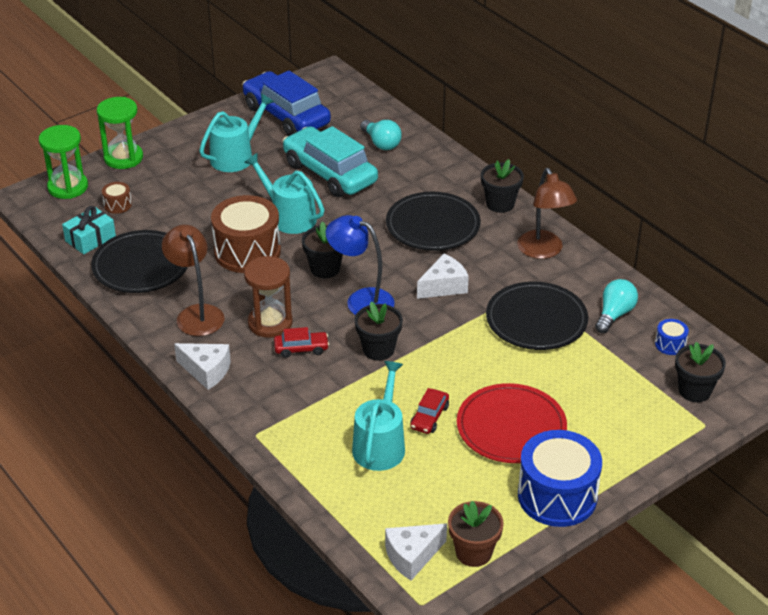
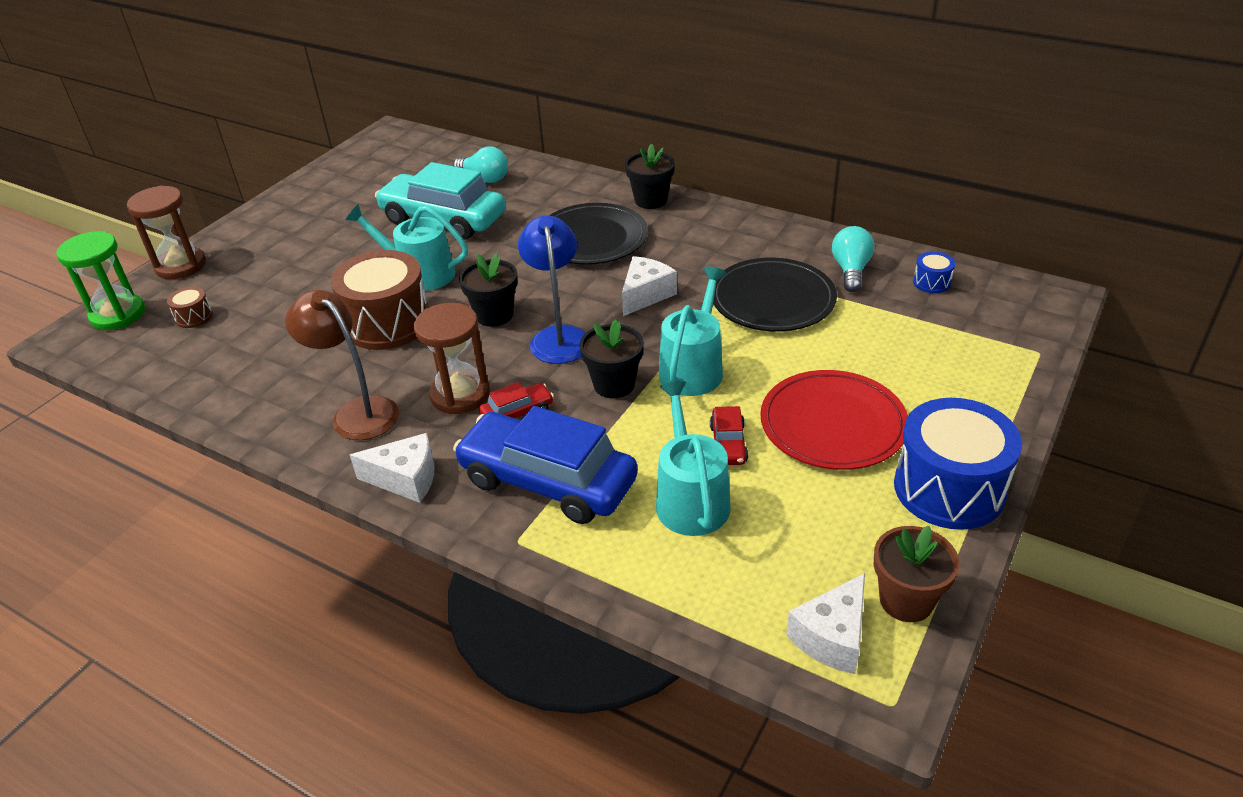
camera: 20 degrees left, 0 degrees up
(90, 239) = (171, 364): turquoise gift -> none
(123, 158) = (181, 266): green hourglass -> brown hourglass
(141, 265) = (255, 376): black plate -> none
(235, 156) = (322, 230): turquoise watering can -> turquoise watering can (693, 368)
(286, 115) = (362, 178): blue car -> blue car (548, 481)
(361, 300) = (558, 336): blue lamp -> blue lamp turned 75 degrees clockwise
(543, 251) = (729, 231): brown lamp -> none
(694, 391) = (996, 320): black flower pot -> none

